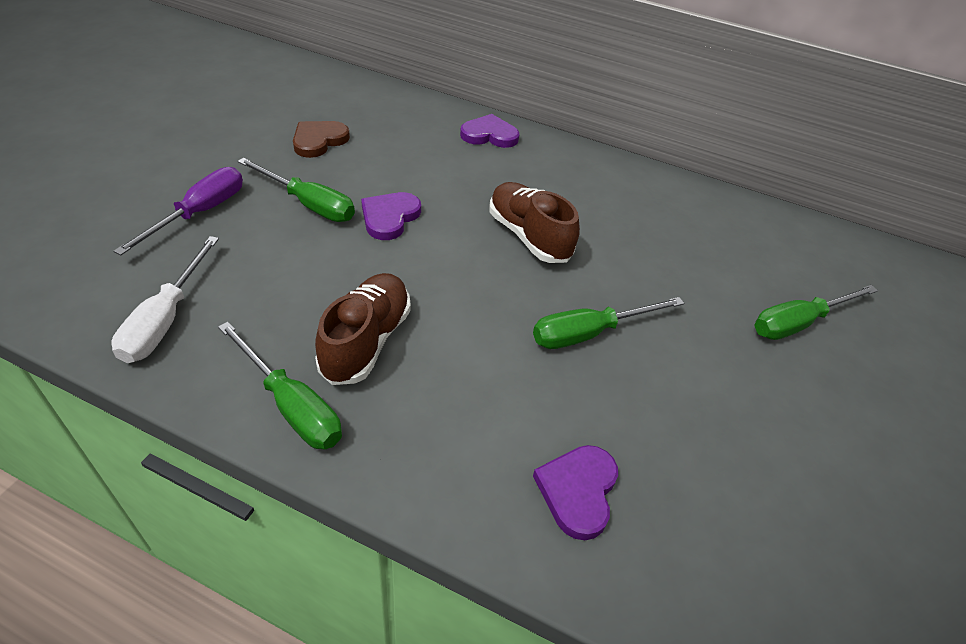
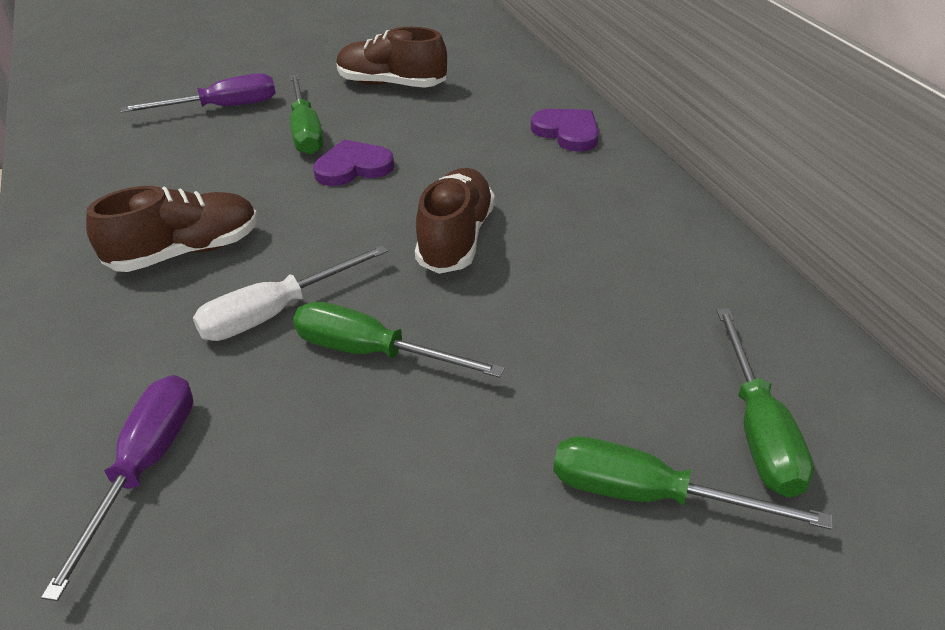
camera: 50 degrees right, 5 degrees down
(165, 319) = (95, 170): white screwdriver -> white screwdriver (275, 312)
(291, 405) = (72, 267): green screwdriver -> green screwdriver (758, 429)
(319, 141) = (392, 84): brown heart -> brown shoe
(578, 491) = (145, 468): purple heart -> purple screwdriver

